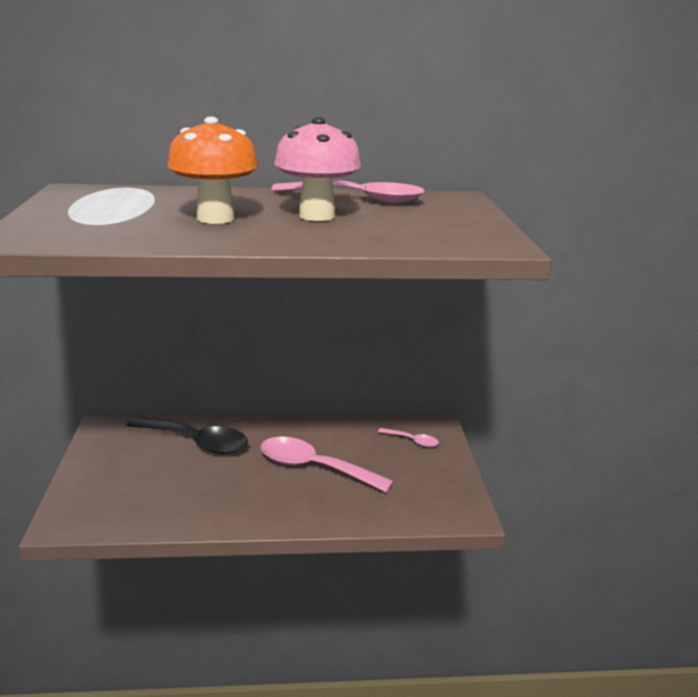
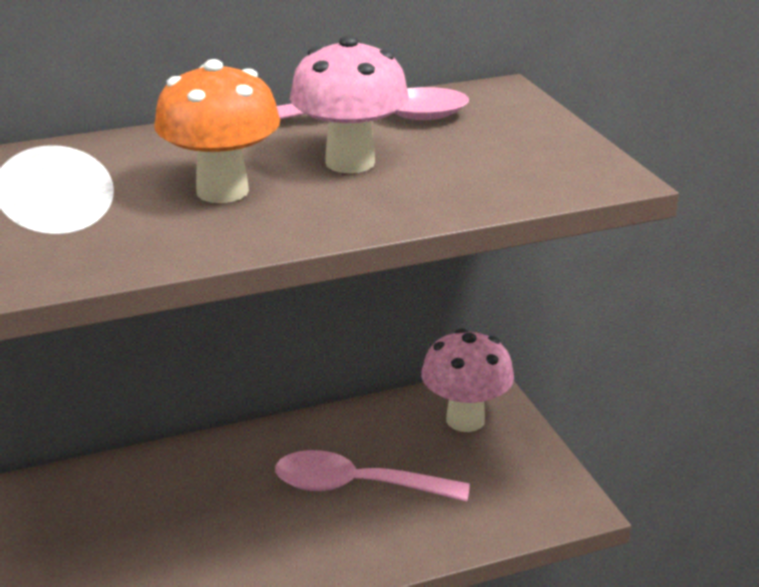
camera: 15 degrees left, 5 degrees up
(195, 442) = (174, 483): black spoon -> none
(412, 441) = (465, 420): pink spoon -> pink mushroom

